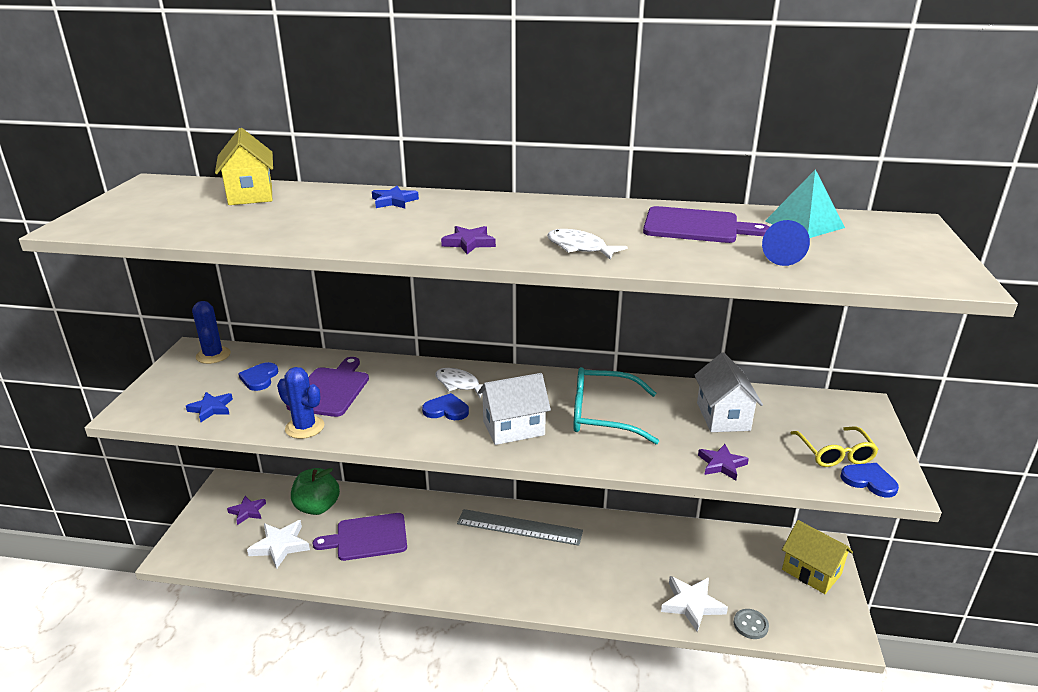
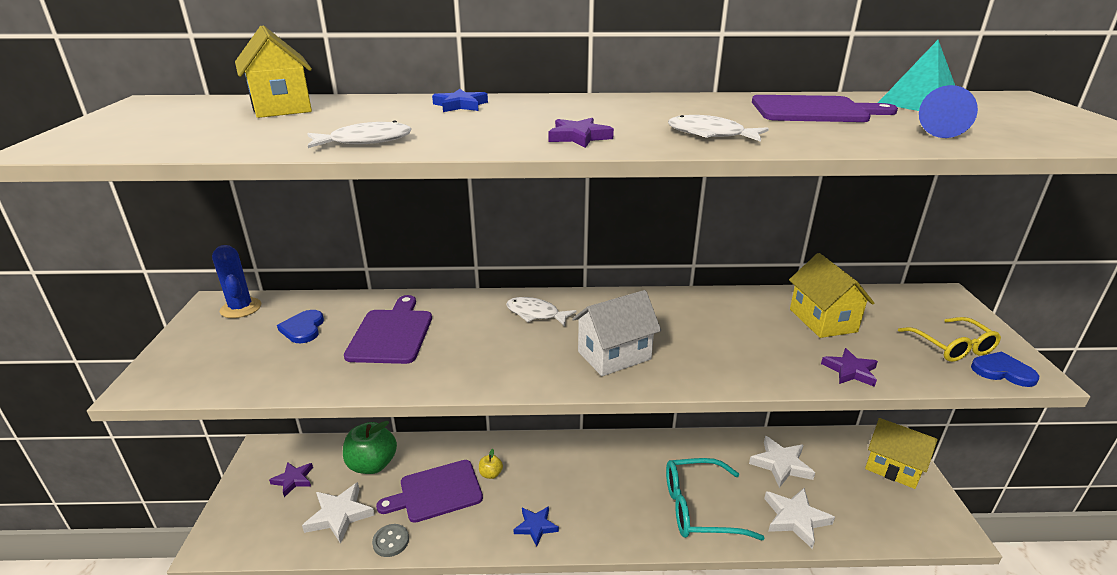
camera: 10 degrees left, 0 degrees up
(211, 409) = (251, 370): blue star -> blue star (536, 526)
(300, 236) = (365, 141): none -> white fish
(304, 427) = (373, 380): blue cactus -> none
(419, 528) = (491, 474): none -> yellow apple
(446, 410) = (531, 343): blue heart -> none
(519, 527) = (595, 459): grey ruler -> none
(602, 415) = (701, 332): turquoise glasses -> turquoise glasses (698, 508)
(698, 554) = (781, 464): none -> white star
(723, 416) = (822, 320): white house -> yellow house
(750, 625) = (860, 532): grey button -> grey button (391, 541)

